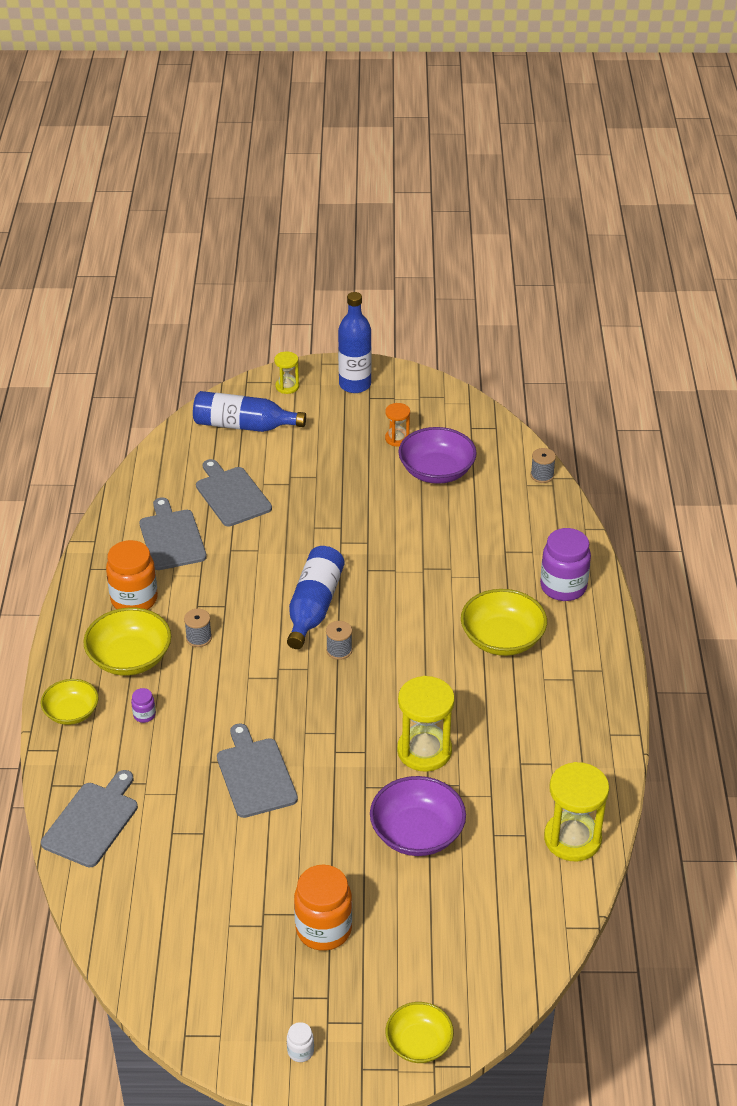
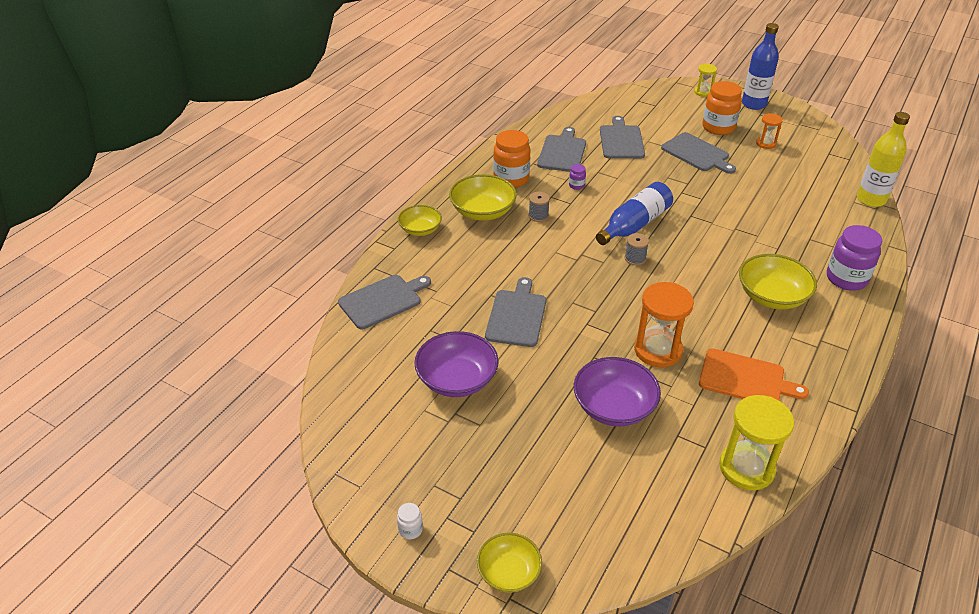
camera: 30 degrees right, 0 degrees up
(144, 715) = (467, 249): purple jar -> purple jar (576, 185)
(244, 425) = (657, 105): blue bottle -> none
(323, 929) = (492, 445): orange jar -> orange jar (718, 127)
(328, 481) = (697, 153): none -> grey cutting board
(424, 751) = (658, 350): yellow hourglass -> orange hourglass
(436, 471) = (784, 171): purple bowl -> purple bowl (457, 379)
(524, 745) = (745, 379): none -> orange cutting board
(542, 475) = (871, 199): grey spool -> yellow bottle

